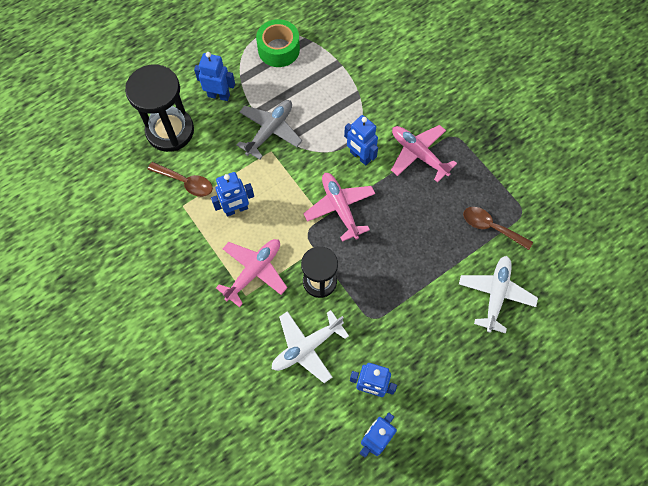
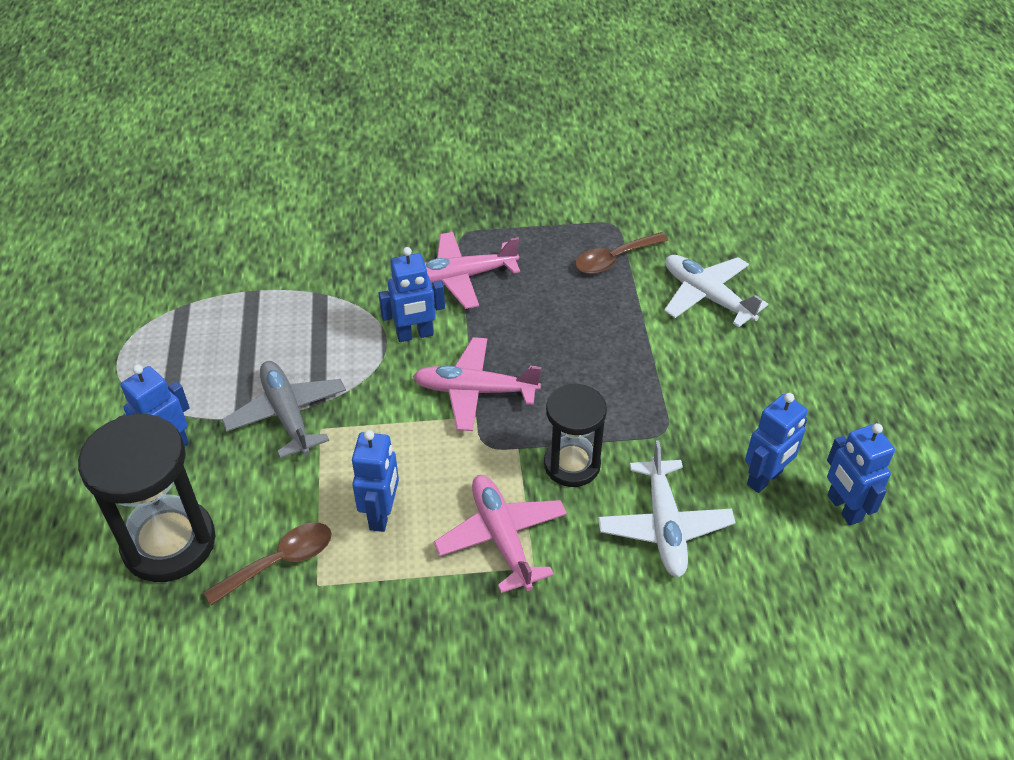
camera: 60 degrees left, 20 degrees down
(278, 49) = (164, 345): green tape -> none

